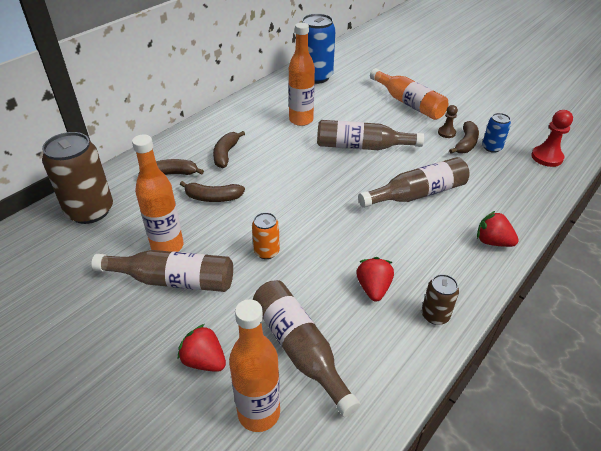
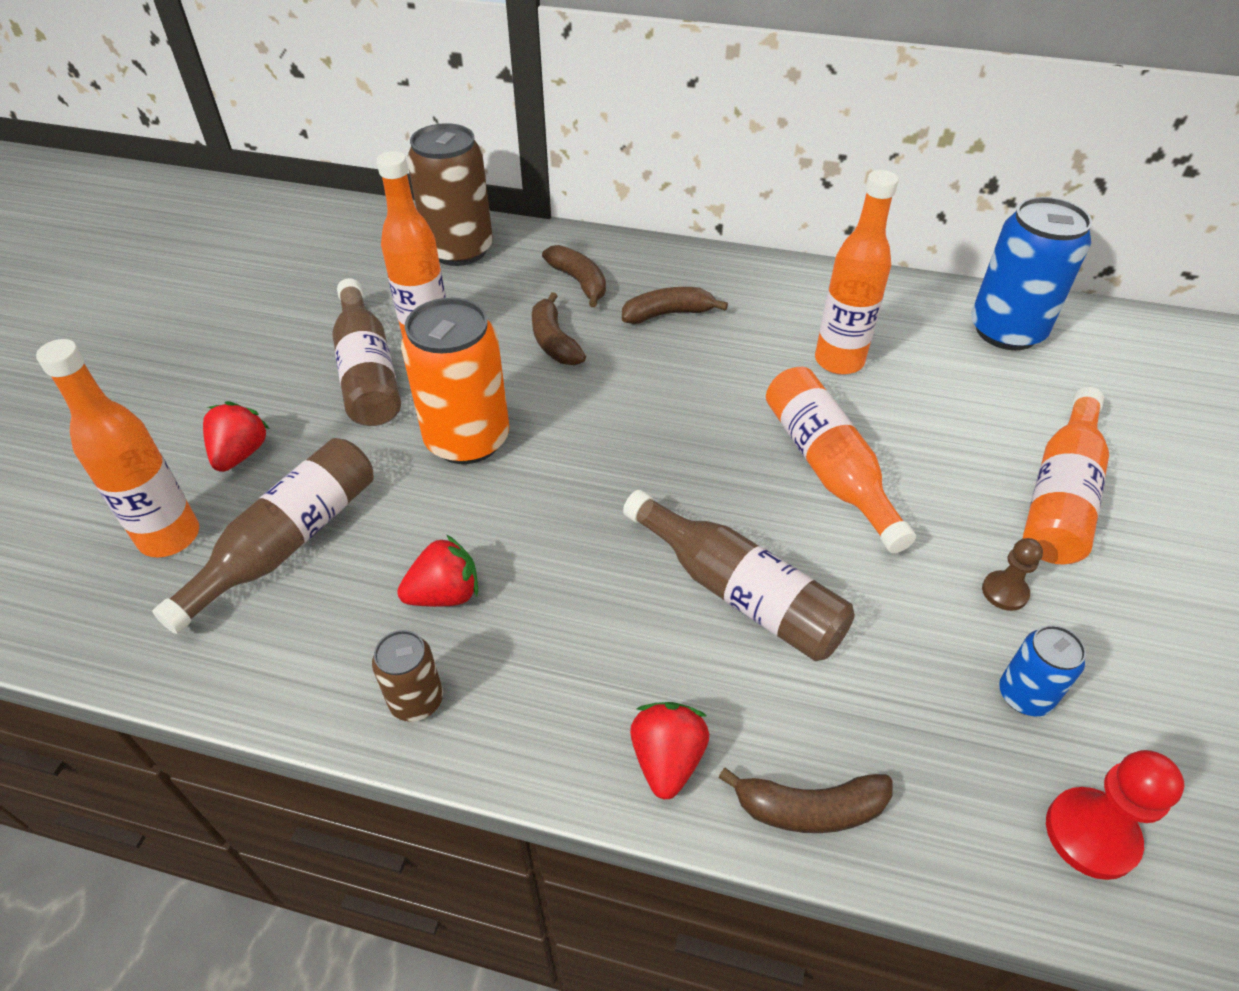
camera: 65 degrees right, 5 degrees up
(266, 251) = (467, 440): orange can -> orange can, size x1.99
(362, 147) = (827, 467): brown bottle -> orange bottle
(465, 144) = (993, 638): brown banana -> brown banana (809, 808)

